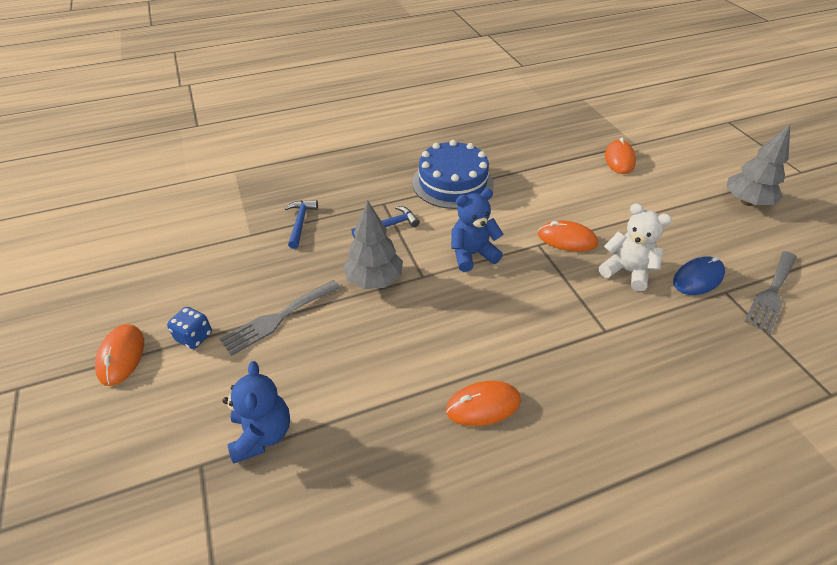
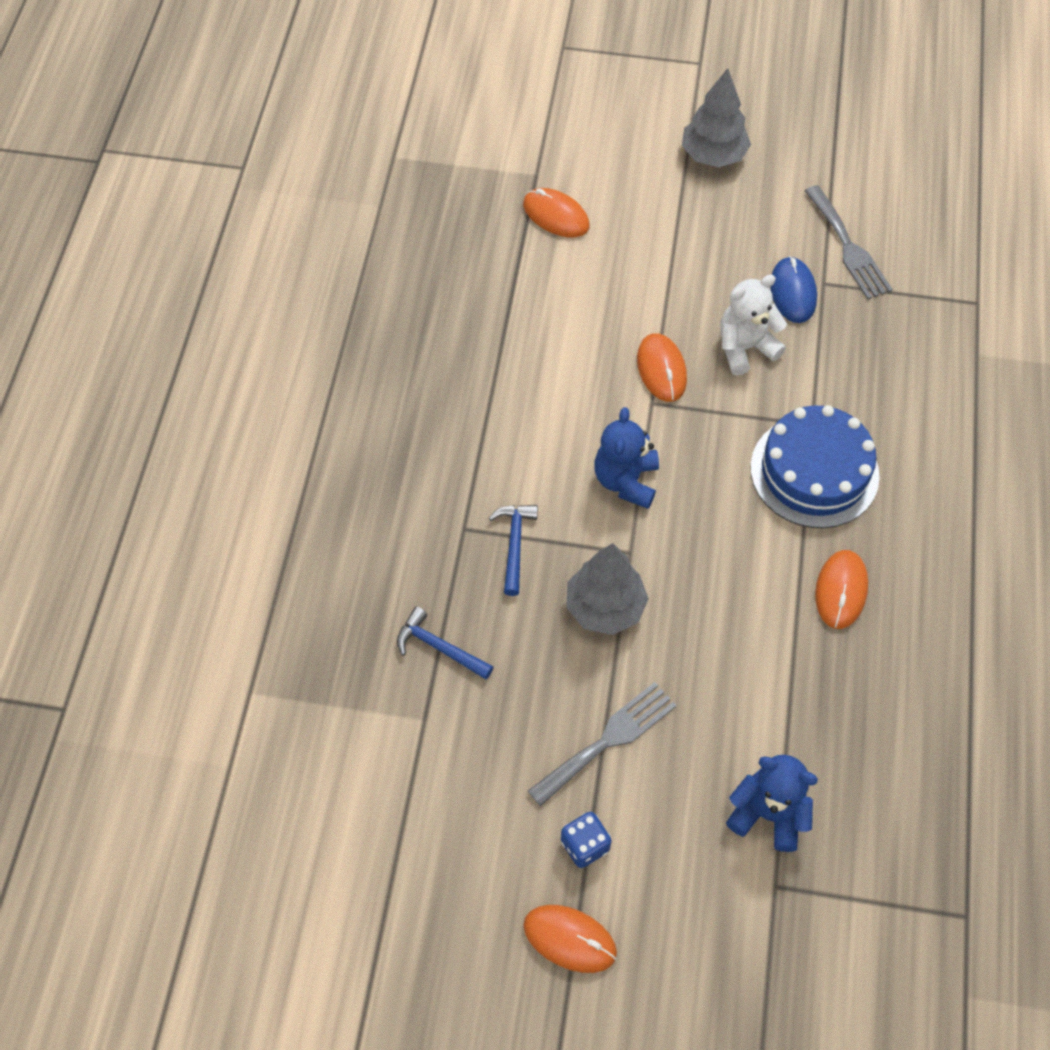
camera: 60 degrees left, 15 degrees up
(278, 318) = (608, 740): grey fork -> grey fork turned 120 degrees counterclockwise
(452, 183) = (475, 426): blue cake -> blue cake (814, 471)
(567, 239) = (661, 369): orange mouse -> orange mouse turned 60 degrees counterclockwise

